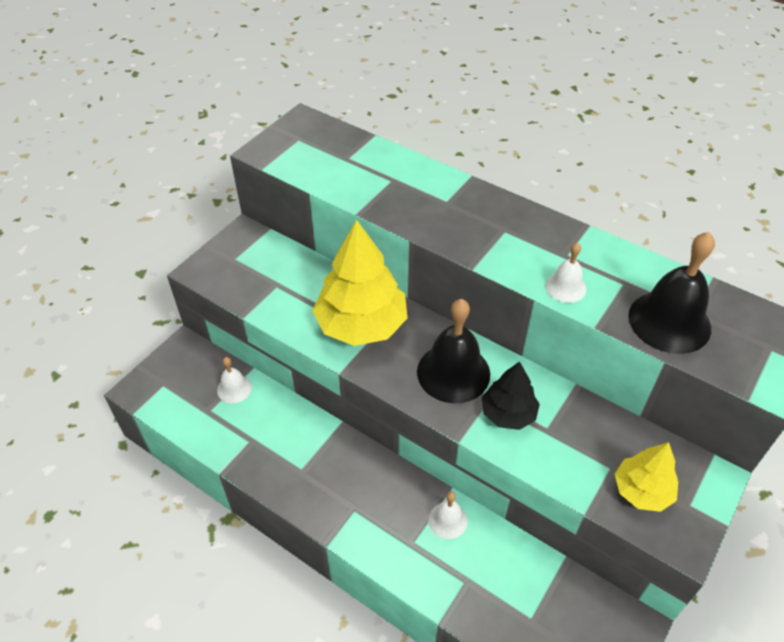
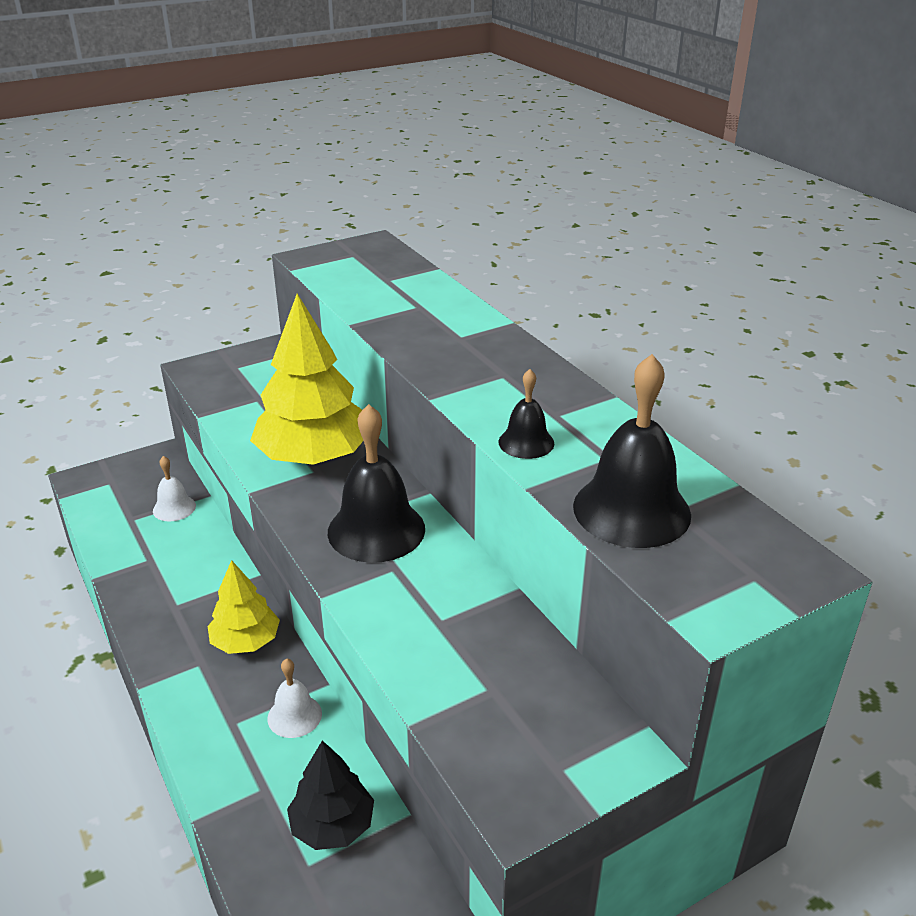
camera: 25 degrees right, 15 degrees down
(508, 413) = (405, 589): black tree -> black tree (332, 825)
(565, 287) = (526, 442): white bell -> black bell
(642, 490) = (508, 728): yellow tree -> yellow tree (246, 641)

